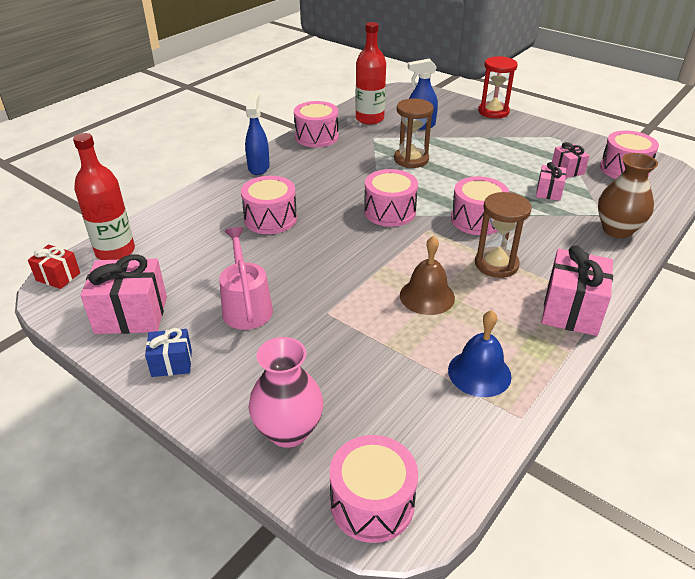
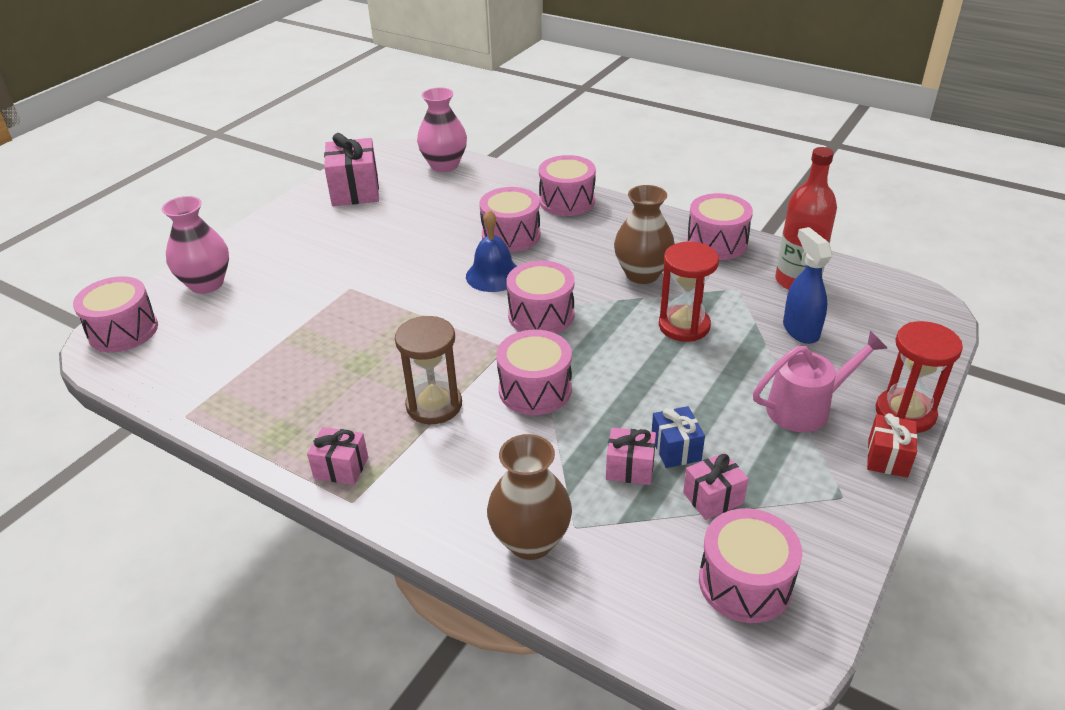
camera: 85 degrees right, 0 degrees up
(58, 277) = (407, 149): red gift -> red gift (887, 458)
(115, 251) = (444, 165): red bottle -> pink vase
(172, 363) = (293, 219): blue gift -> blue gift (676, 449)
(227, 188) = (567, 201): none -> pink drum
(246, 306) = (363, 242): pink watering can -> pink watering can (806, 408)
(258, 167) = (620, 213): blue spray bottle -> none
(347, 167) = (642, 274): none -> brown vase
(411, 159) = (684, 326): brown hourglass -> red hourglass
(427, 296) = (373, 350): brown bell -> none
(479, 373) = (250, 389): blue bell -> blue bell (493, 275)
(571, 310) = (341, 468): pink gift -> pink gift, size x0.56

